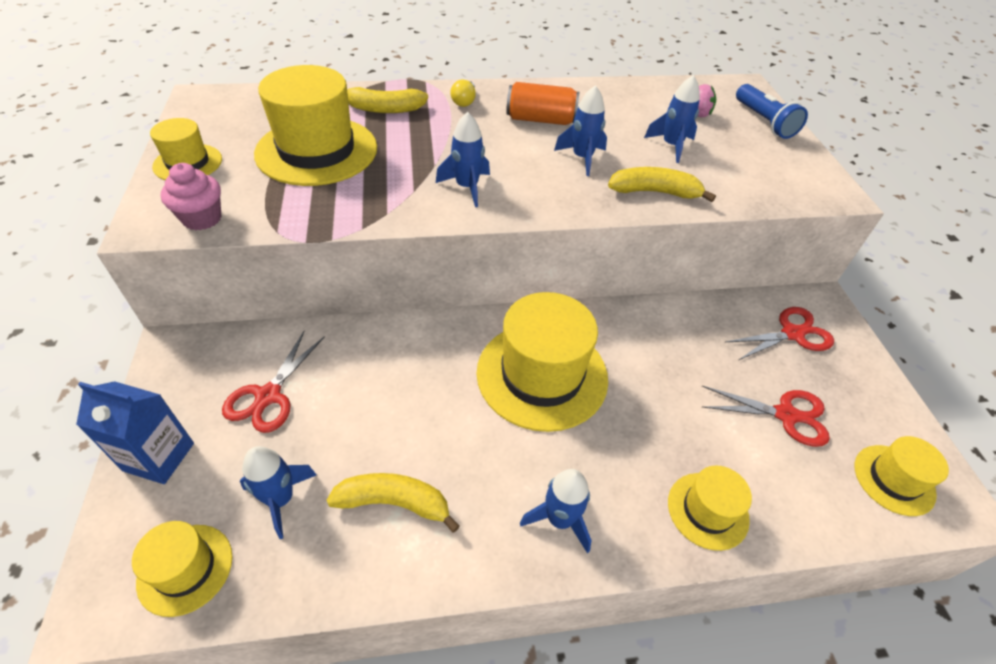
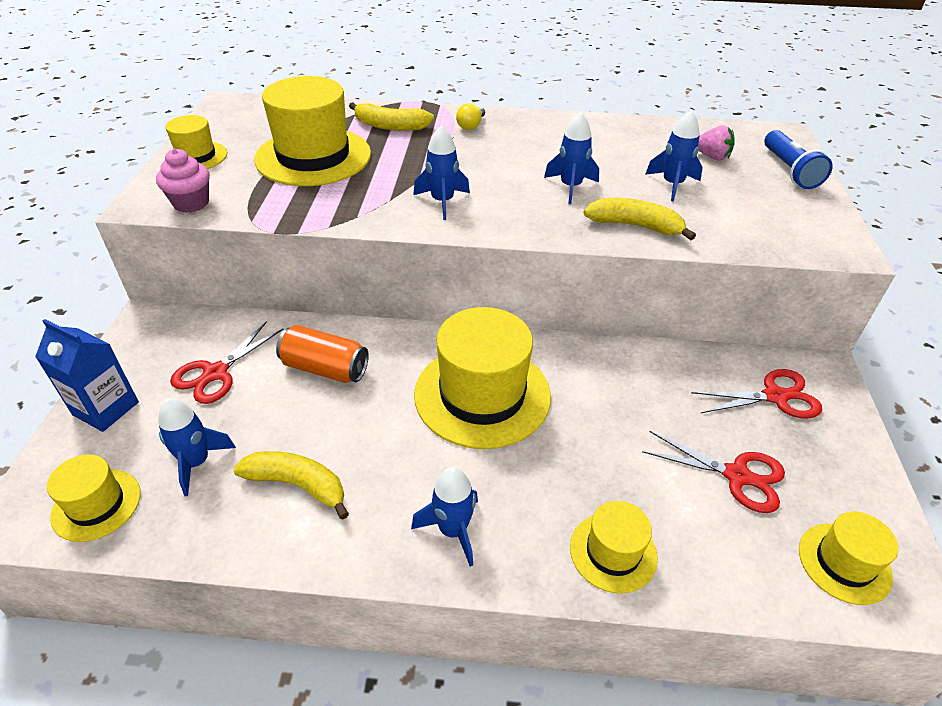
camera: 15 degrees right, 5 degrees down
(540, 119) = (542, 148): orange can -> orange can (325, 368)

